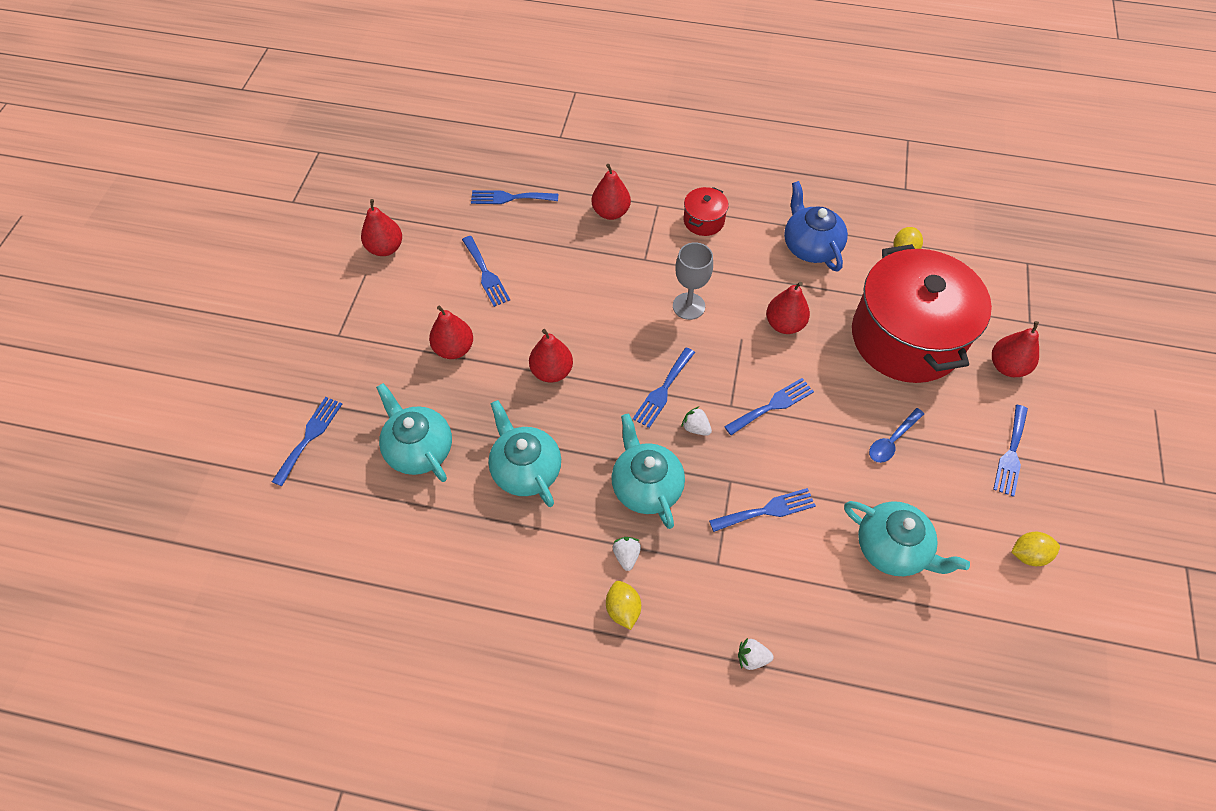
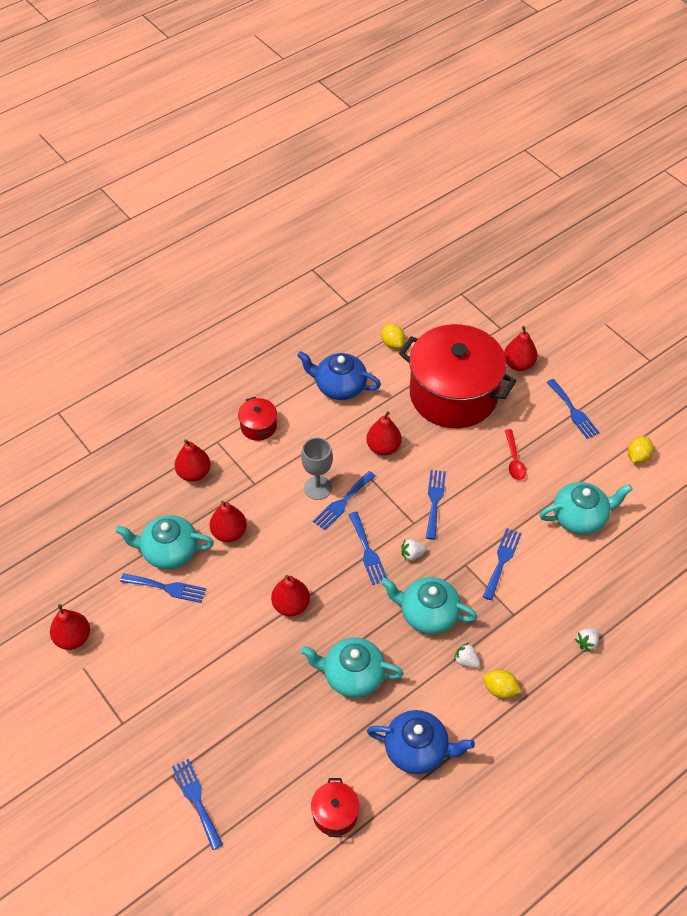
camera: 50 degrees left, 5 degrees down
(377, 554) = (335, 814): none -> red pot
(419, 449) = (275, 732): turquoise teapot -> turquoise teapot (169, 551)
(454, 349) = (212, 653): red pear -> red pear (229, 533)
(496, 579) = (417, 749): none -> blue teapot
(510, 198) = (113, 524): blue fork -> blue fork (342, 502)
(892, 441) = (514, 460): blue spoon -> red spoon

